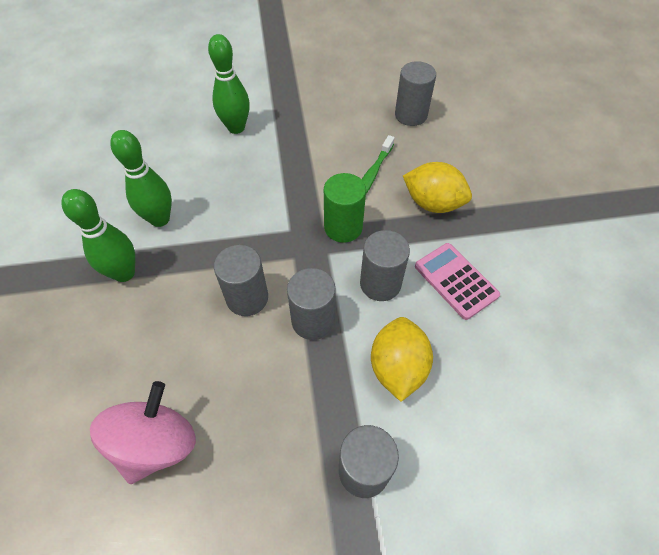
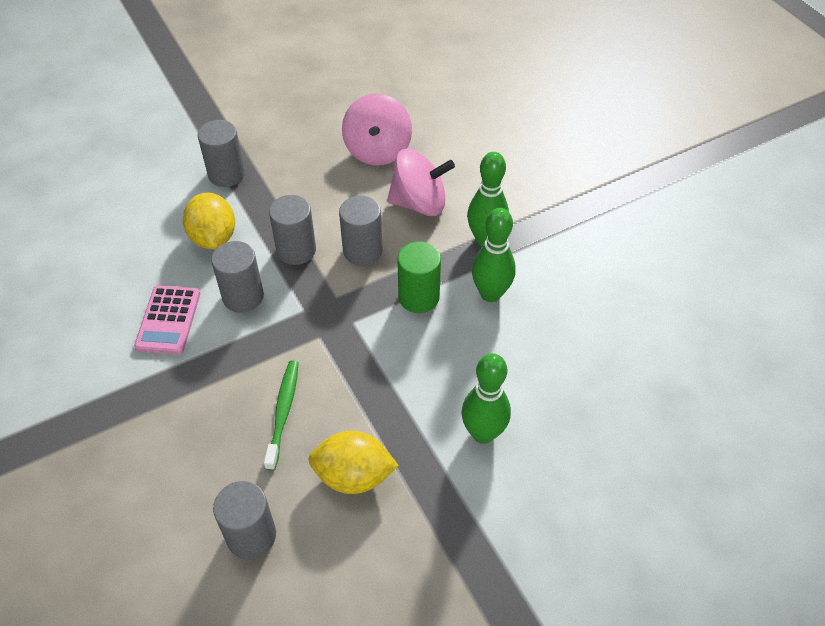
camera: 160 degrees right, 5 degrees down
(158, 339) = (419, 203): none -> pink spinning top
(343, 227) = (296, 341): green cylinder -> green cylinder (418, 297)
(433, 203) = (201, 399): yellow lemon -> yellow lemon (353, 476)
(455, 281) = (168, 320): pink calculator -> pink calculator turned 60 degrees clockwise

